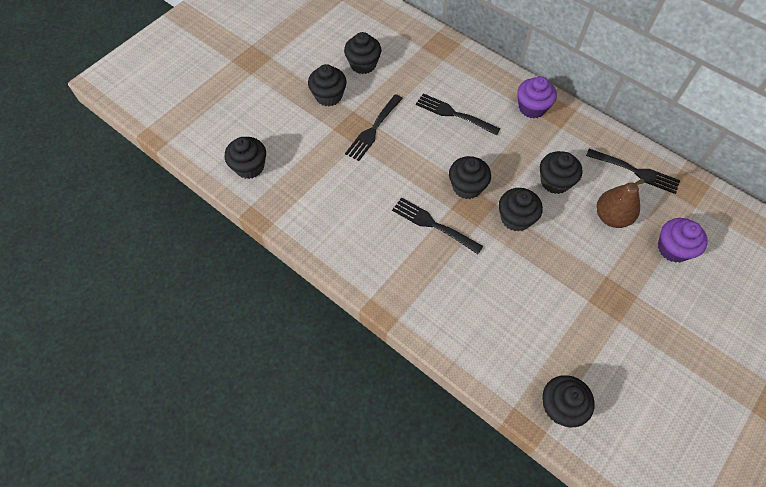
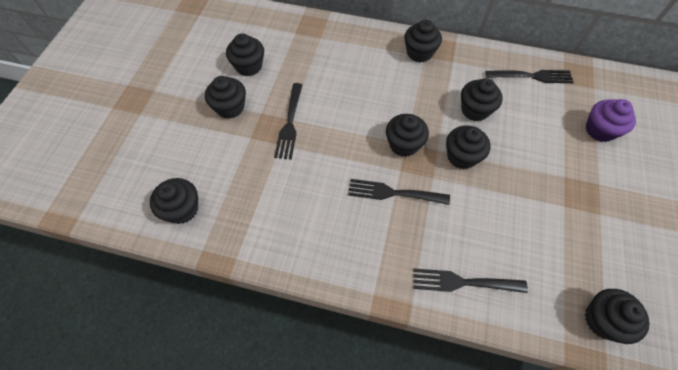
camera: 25 degrees left, 0 degrees up
(454, 114) = (356, 82): black fork -> black fork (463, 282)
(532, 108) = (419, 53): purple cupcake -> black cupcake
(611, 217) = (537, 122): brown pear -> none

